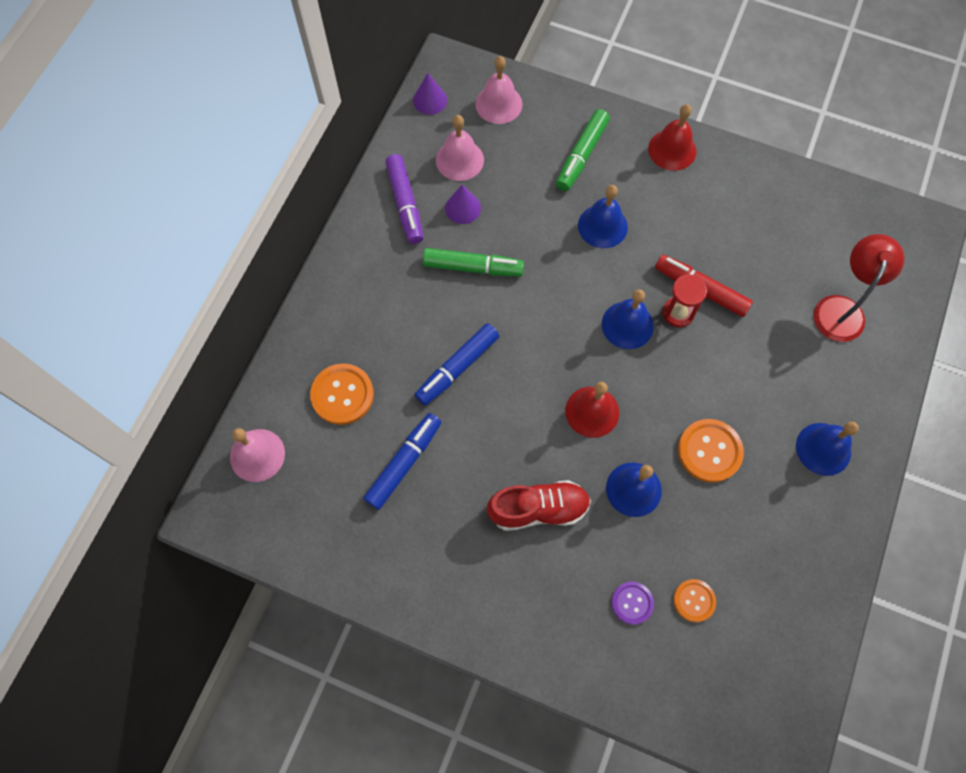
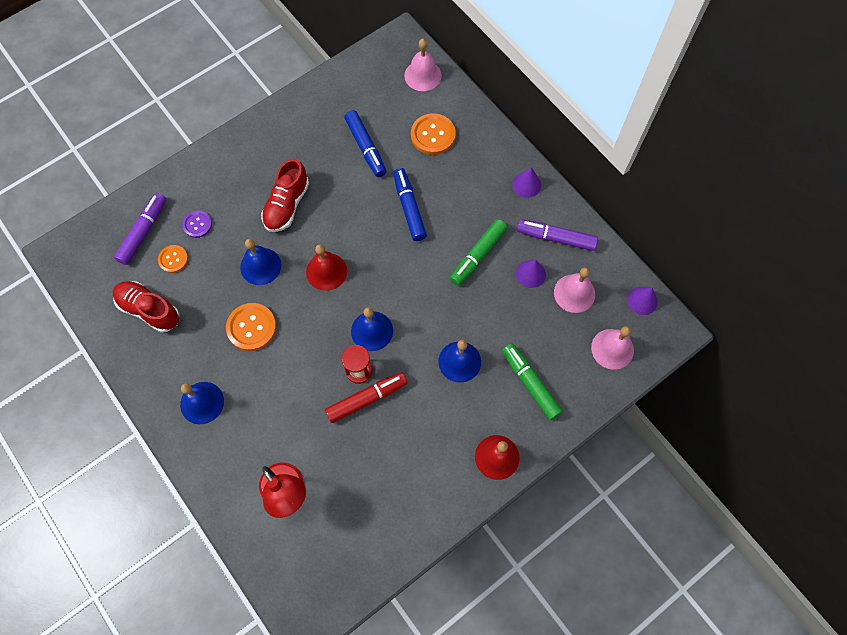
camera: 120 degrees right, 0 degrees up
(354, 261) = (526, 184): none -> purple cone
(685, 667) = (143, 232): none -> purple marker
(771, 583) = (149, 310): none -> red shoe

